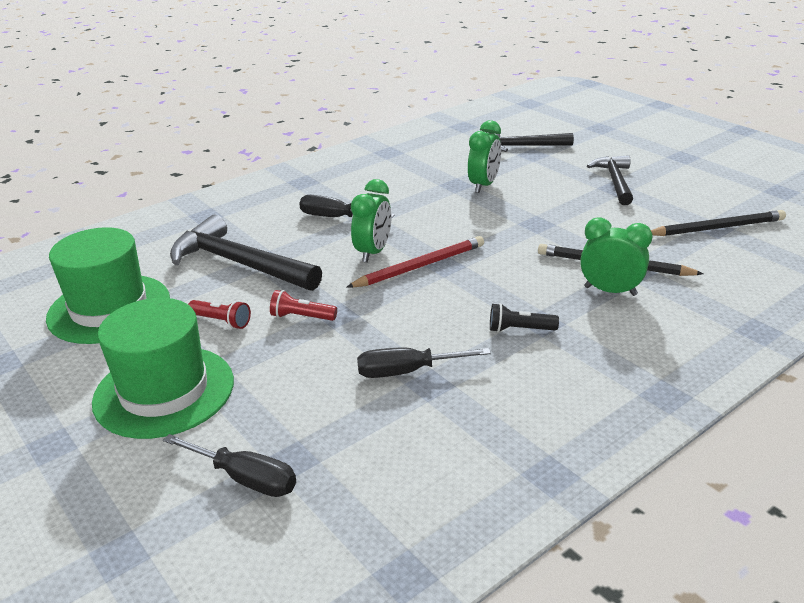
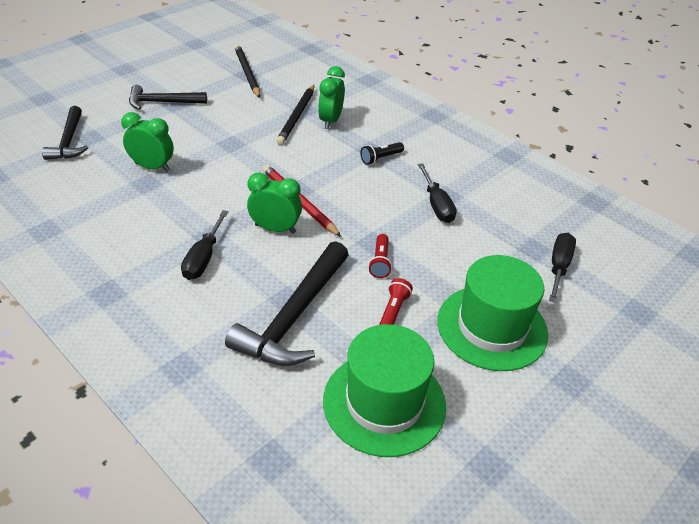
camera: 100 degrees left, 10 degrees up
(519, 329) = (380, 158): black flashlight -> black flashlight turned 60 degrees clockwise

